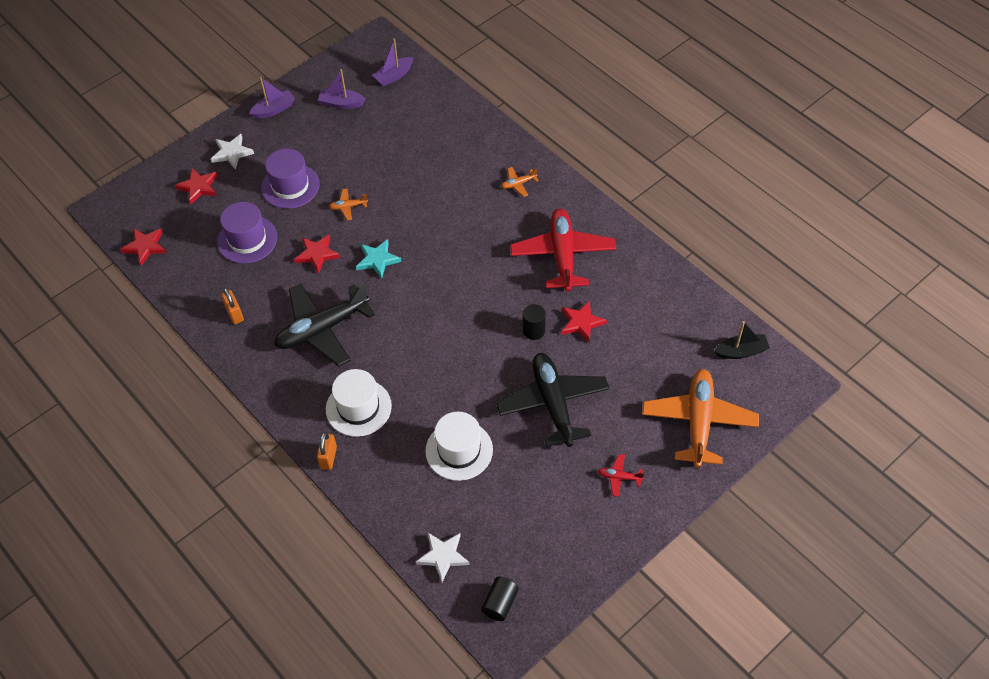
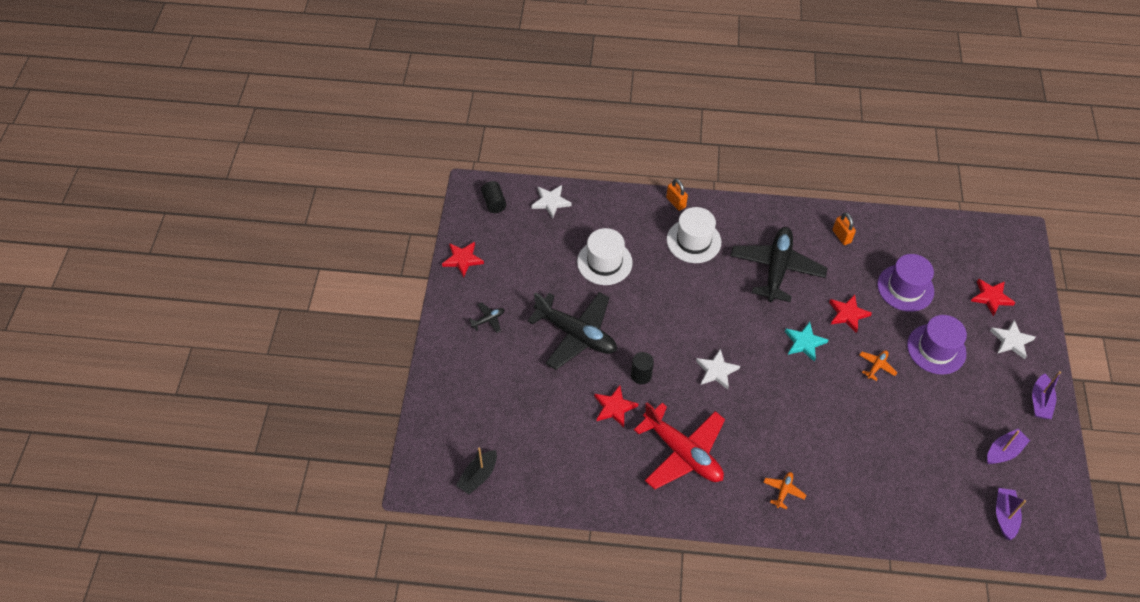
camera: 135 degrees right, 0 degrees up
(145, 247) = (957, 232): red star -> red star (463, 259)
(234, 314) = (841, 236): orange padlock -> orange padlock turned 45 degrees clockwise
(470, 290) = (716, 371): none -> white star
(619, 477) = (488, 320): red plane -> black plane
(698, 422) = (466, 396): orange plane -> none

